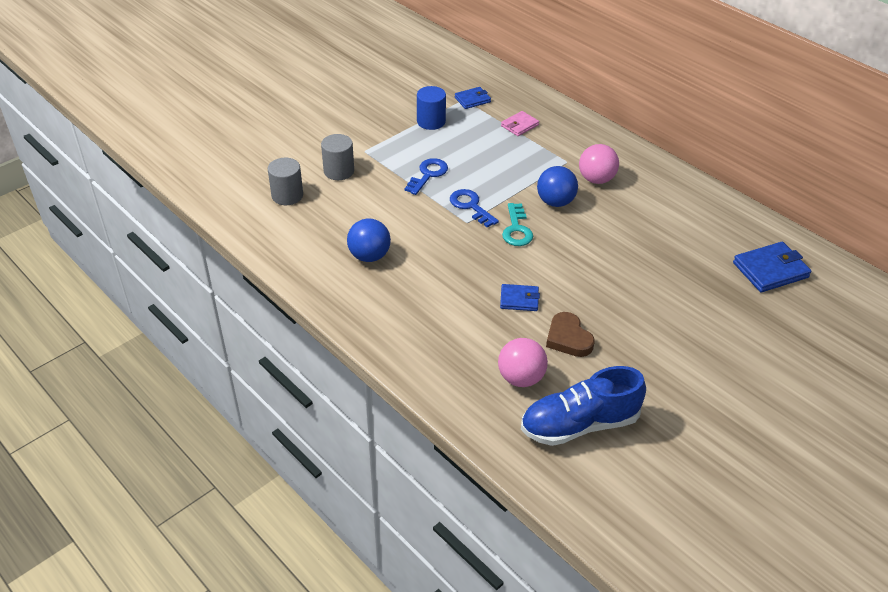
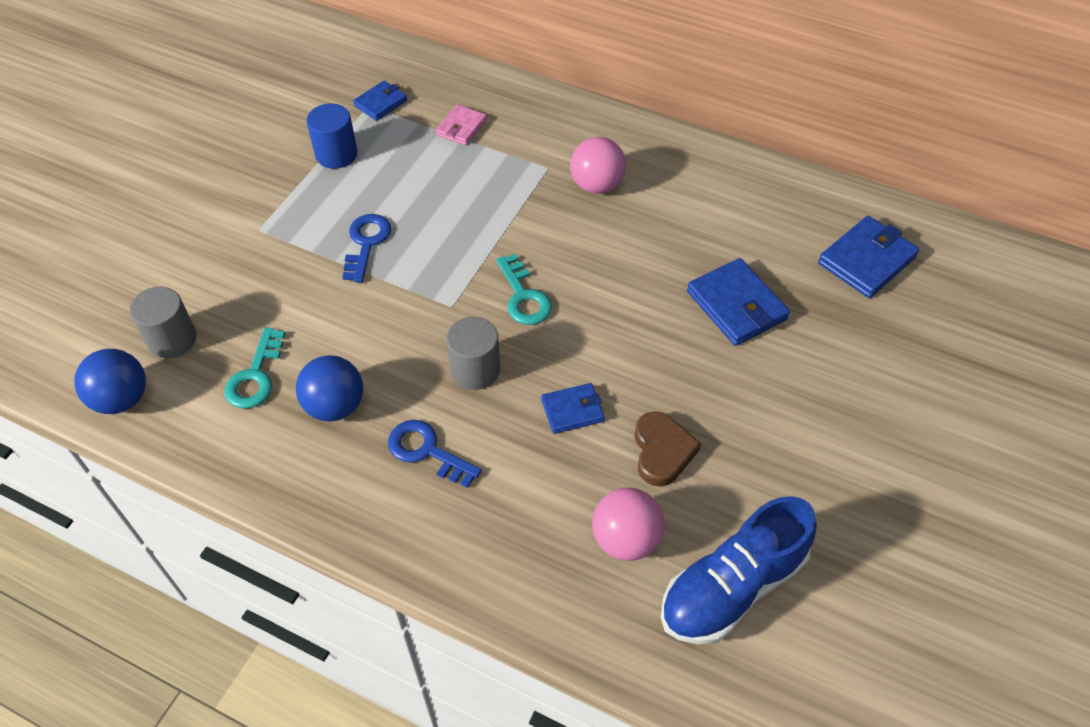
camera: 20 degrees left, 10 degrees up
(328, 227) = (255, 376): none -> turquoise key
(339, 171) = (234, 275): grey cylinder -> grey cylinder (475, 370)
(470, 206) = (446, 278): blue key -> blue key (426, 451)
(555, 202) = (557, 237): blue ball -> blue ball (121, 399)
(568, 338) = (662, 451): brown heart -> brown heart turned 135 degrees counterclockwise
(661, 272) = (736, 305): none -> blue wallet

